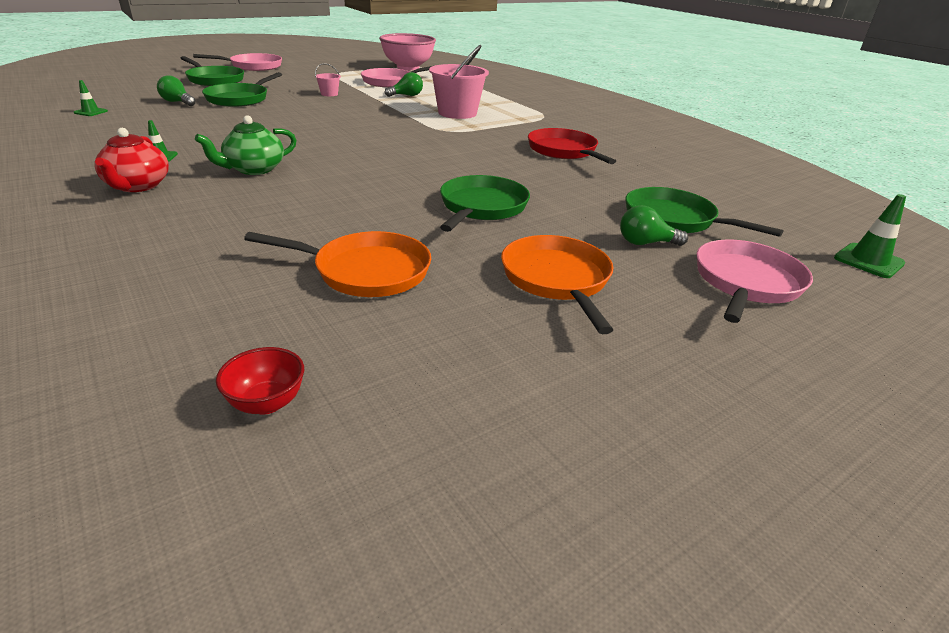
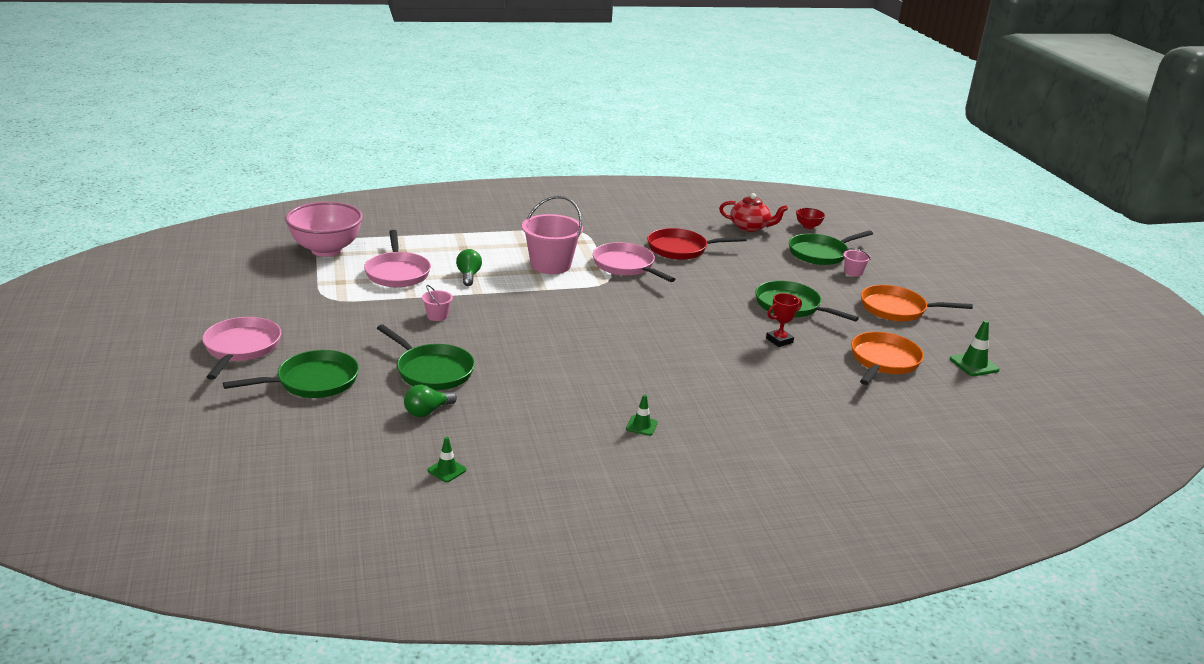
camera: 70 degrees left, 5 degrees down
(137, 186) = (719, 437): red teapot -> red teapot (750, 227)
(254, 169) = (689, 382): green teapot -> none
(267, 403) = (1010, 403): red bowl -> red bowl (808, 226)
(379, 204) = (779, 340): none -> red trophy
(645, 243) = (853, 272): green light bulb -> pink bucket
(746, 283) = (903, 263): pink pan -> pink pan (626, 266)
(868, 261) = (880, 225): green traffic cone -> green traffic cone (974, 364)

